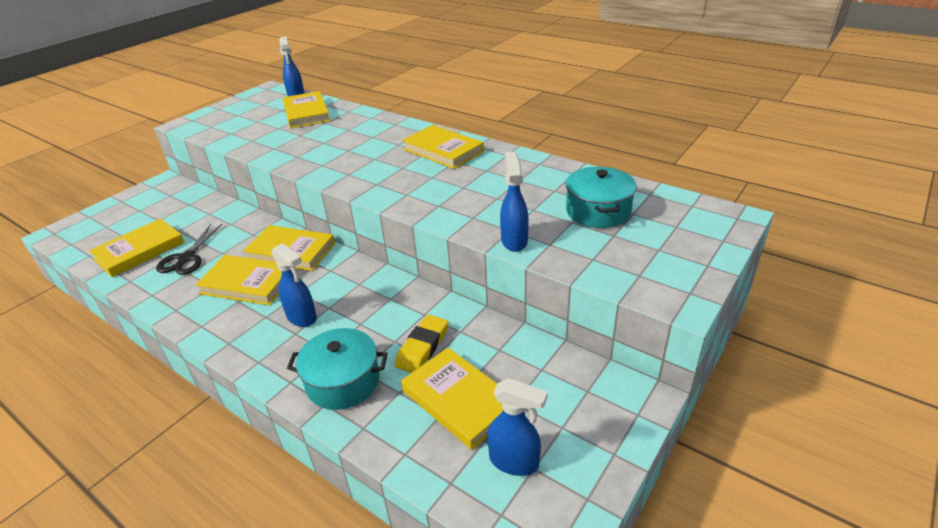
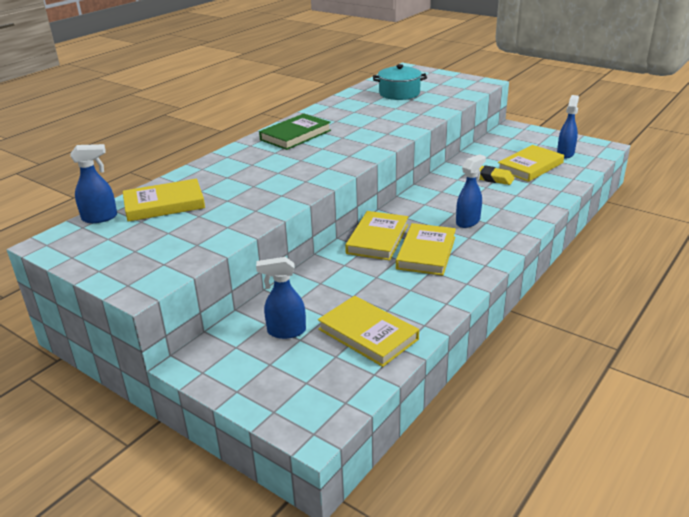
camera: 90 degrees left, 5 degrees down
(187, 258) = (385, 296): black scissors -> none
(343, 381) = (527, 200): turquoise pot -> none
(443, 150) = (295, 135): yellow book -> green book
(514, 241) = (433, 112): blue spray bottle -> blue spray bottle (286, 331)

